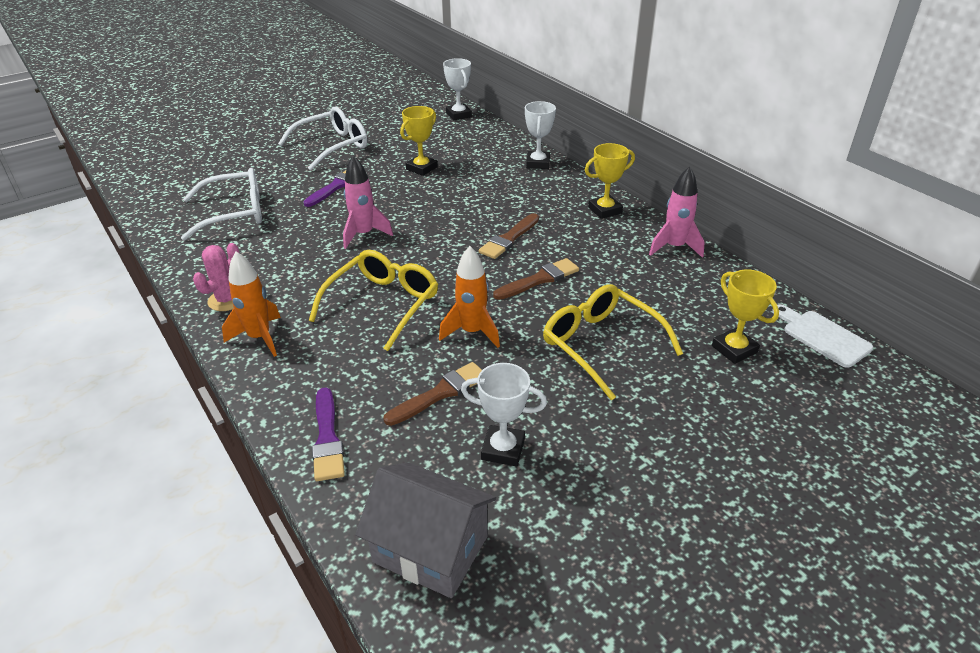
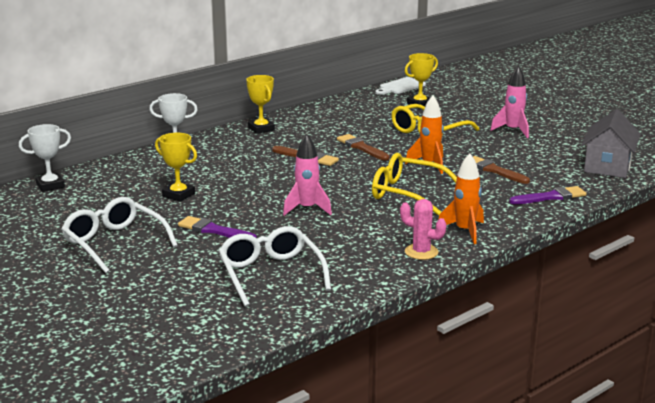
camera: 95 degrees left, 15 degrees down
(503, 449) = (530, 154): white trophy -> none
(674, 247) = (312, 112): pink rocket -> pink rocket (513, 130)

